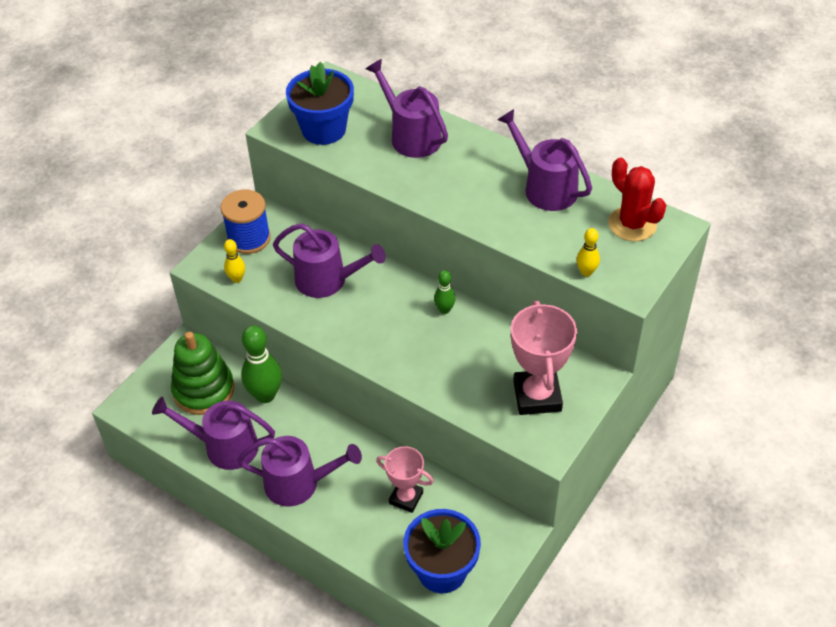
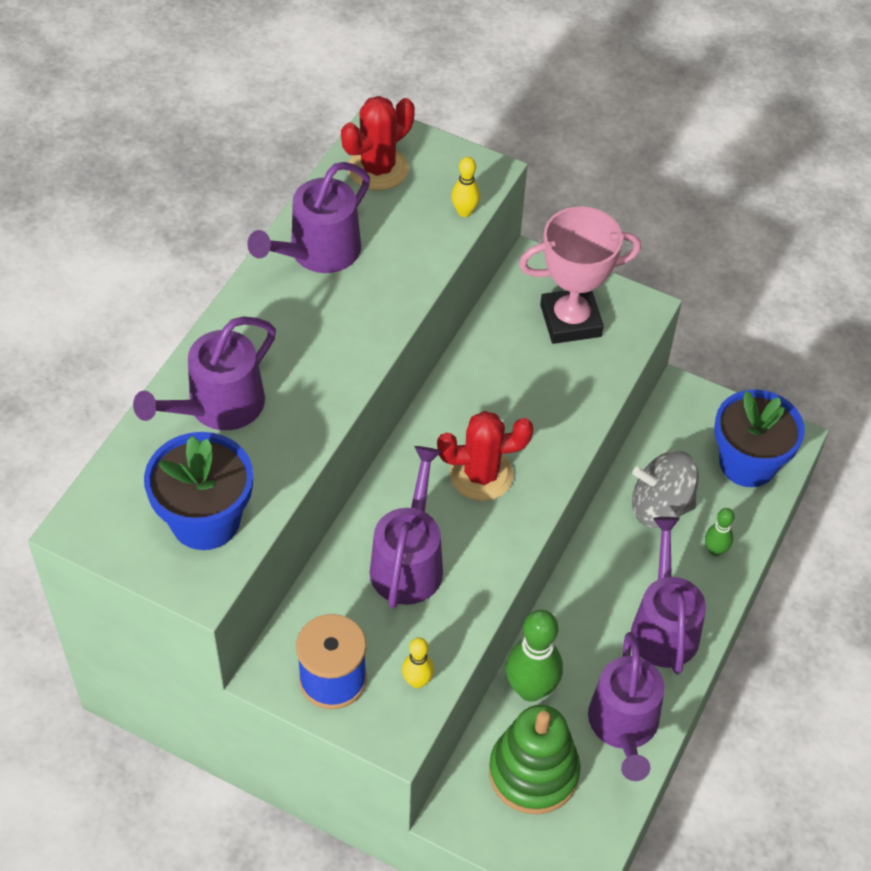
camera: 100 degrees left, 5 degrees up
(393, 325) = (481, 475): none -> red cactus
(406, 498) = (660, 506): pink trophy -> grey spinning top
(444, 310) = (447, 420): green bowling pin -> green bowling pin (715, 550)

